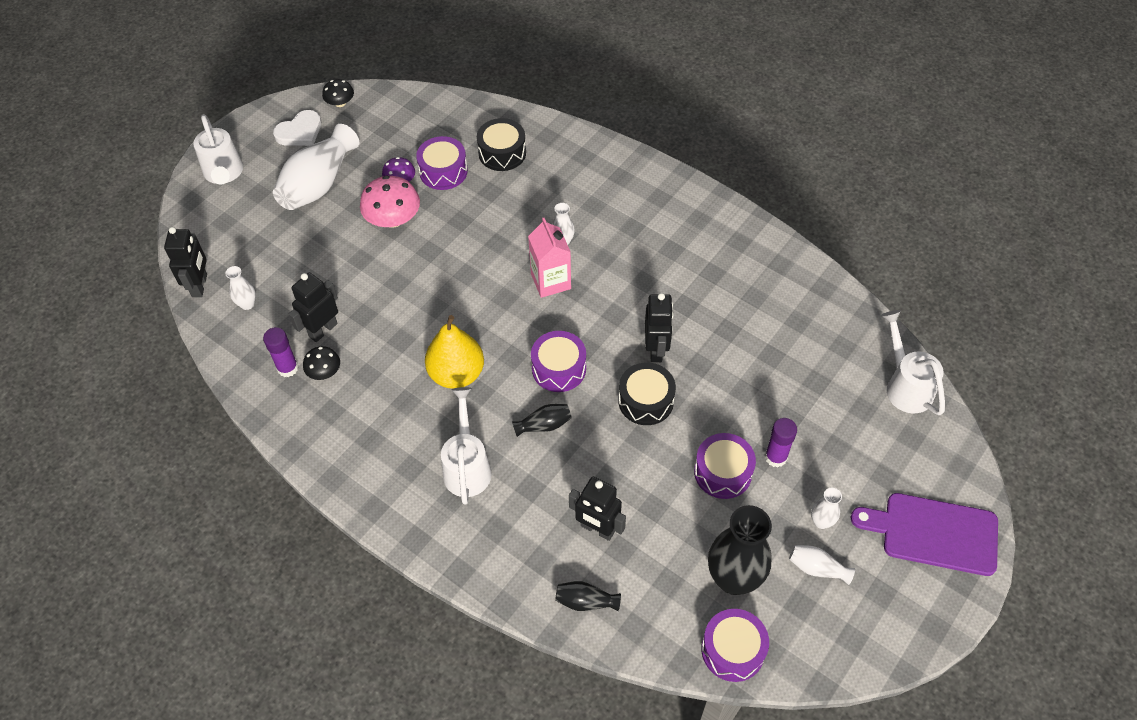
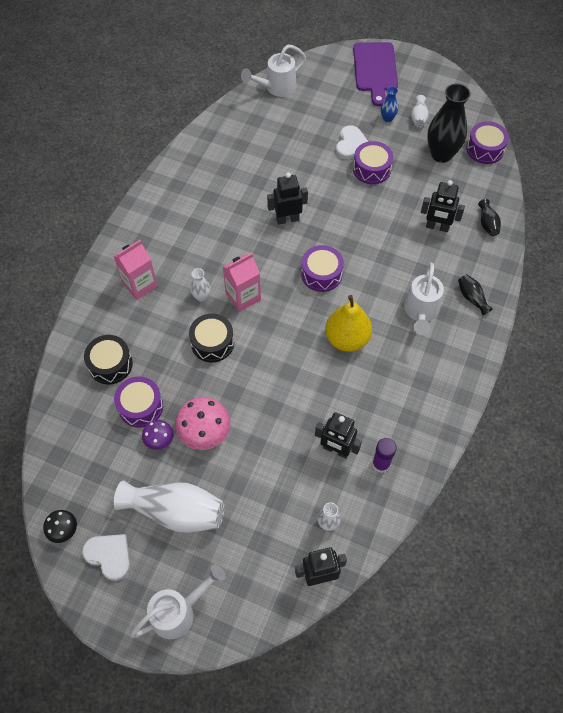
camera: 105 degrees left, 5 degrees up
(324, 371) = (375, 434): black mushroom -> none
(467, 466) = (420, 312): white watering can -> white watering can turned 60 degrees counterclockwise
(544, 425) = (371, 273): black vase -> black vase (472, 298)
(597, 188) = (140, 285): none -> pink carton
(597, 529) = (437, 227): black robot -> black robot turned 90 degrees clockwise
(646, 401) = (332, 218): black drum -> black drum (212, 343)
(776, 457) = (351, 144): purple glue stick -> white heart
(821, 521) = (387, 119): white vase -> blue vase

